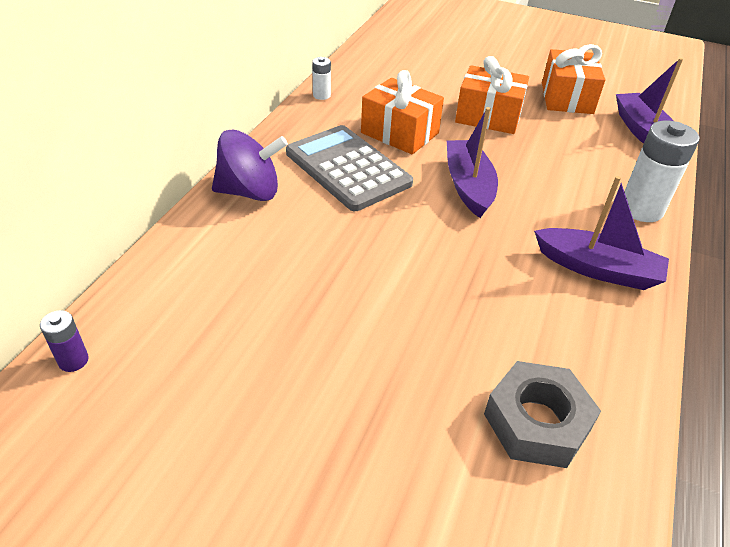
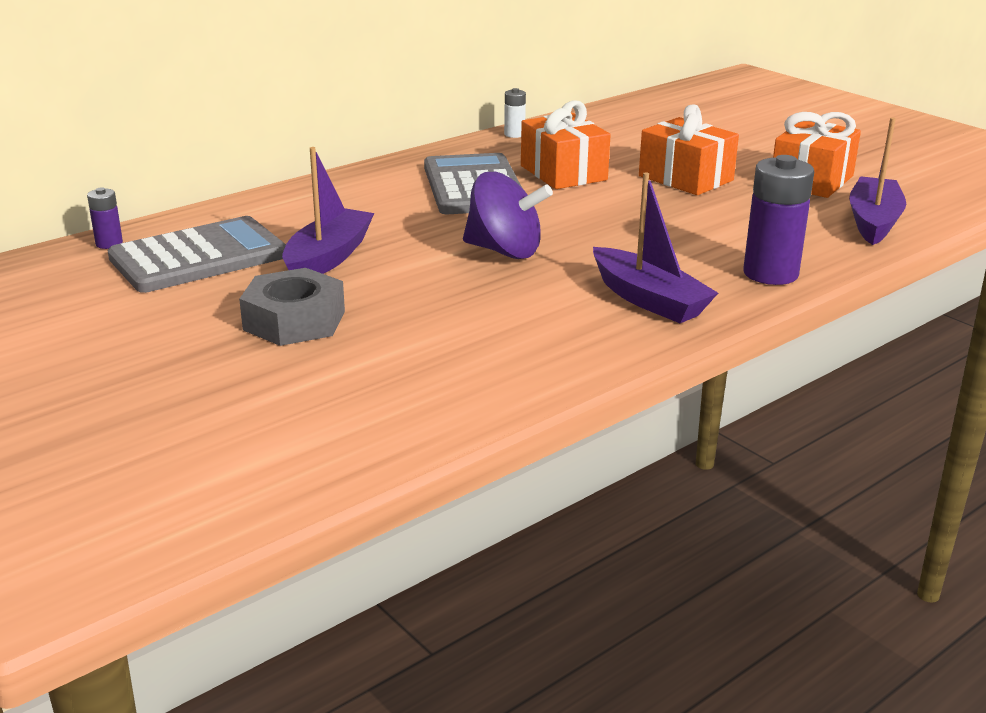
camera: 30 degrees right, 15 degrees down
(187, 347) = (199, 257): none -> grey calculator
(250, 192) = (359, 184): purple spinning top -> purple spinning top (504, 251)
(468, 186) = (587, 220): purple boat -> purple boat (328, 258)
(537, 422) = (441, 365): grey nut -> grey nut (294, 321)
(641, 209) = (770, 274): white battery -> purple battery

